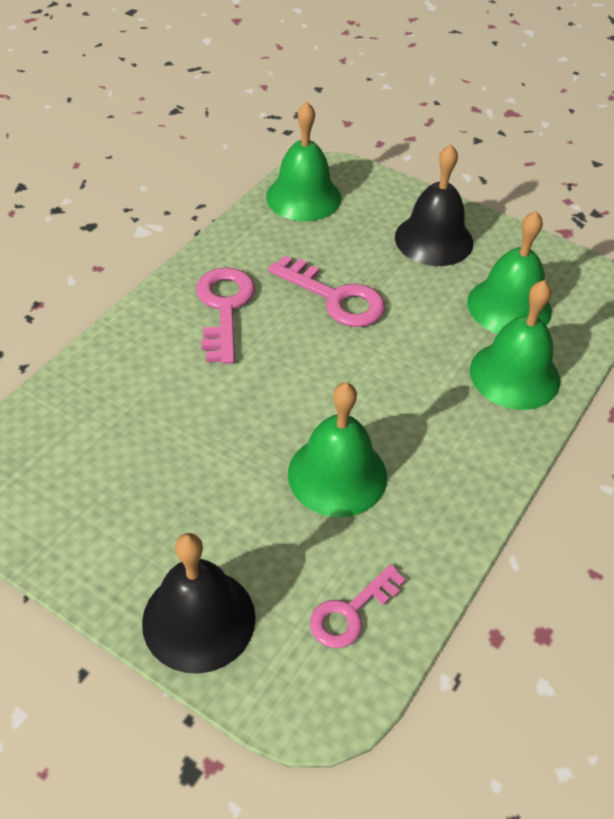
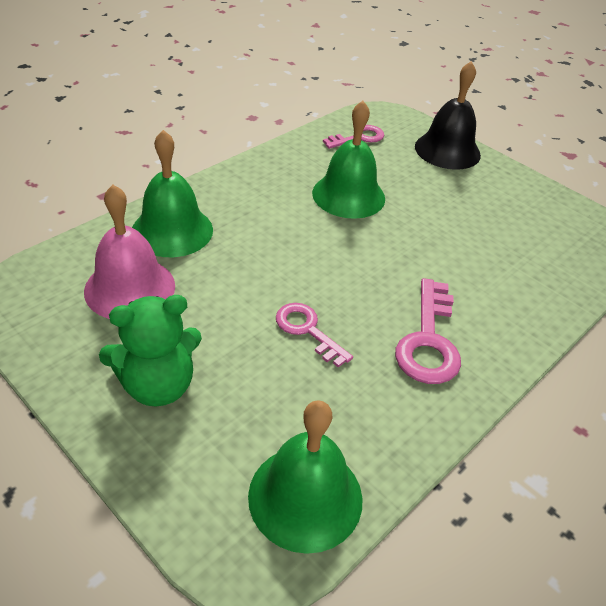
camera: 170 degrees left, 5 degrees down
(335, 298) = (307, 330): pink key -> pink key, size x0.66
(434, 239) = (158, 385): black bell -> green teddy bear
(509, 306) = (130, 288): green bell -> pink bell

